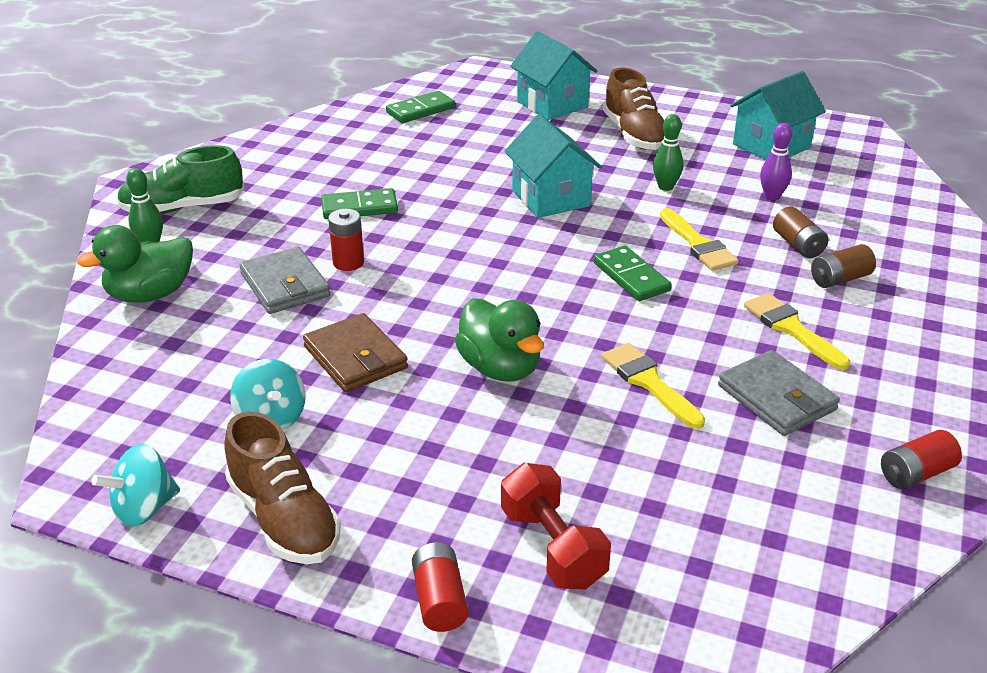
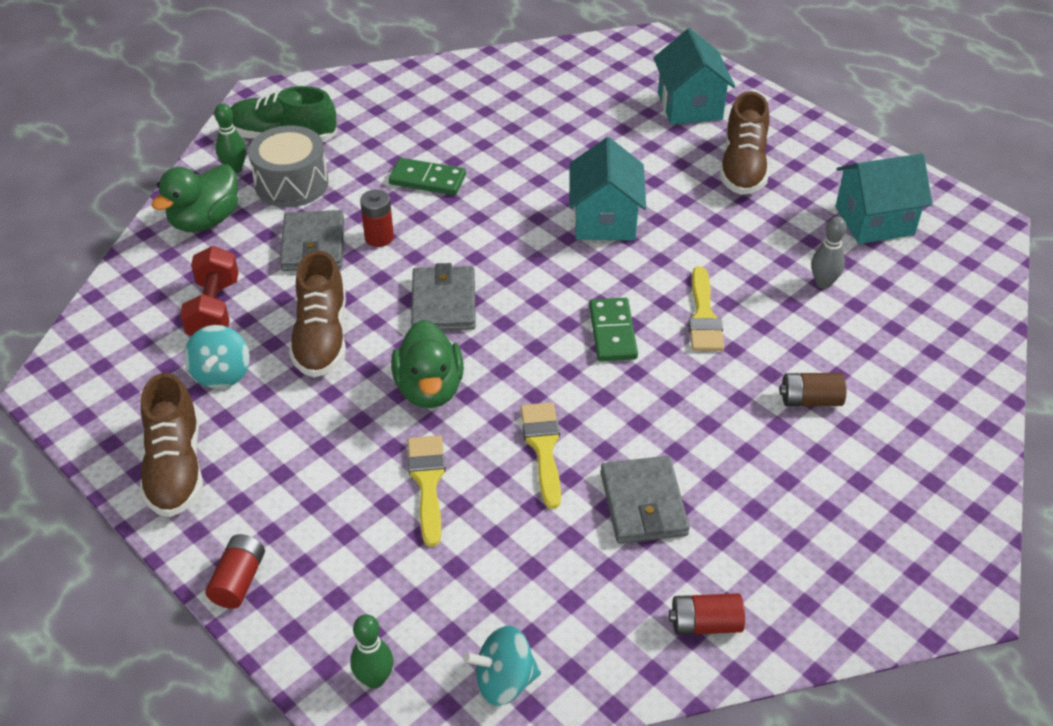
camera: 25 degrees right, 10 degrees up
(144, 508) = (87, 421): turquoise spinning top -> turquoise spinning top (504, 681)
(150, 294) = (205, 221): green duck -> green duck turned 45 degrees counterclockwise
(222, 242) = (291, 183): none -> grey drum
(355, 357) = (321, 337): brown wallet -> brown shoe
(420, 110) = (558, 79): green domino -> none
(456, 296) = (444, 303): none -> grey wallet
(552, 547) = (351, 570): red dumbbell -> red dumbbell (214, 310)
(665, 187) = (725, 239): green bowling pin -> green bowling pin (374, 679)
(772, 196) = (823, 283): purple bowling pin -> grey bowling pin
(791, 329) = (716, 438): yellow brush -> yellow brush (427, 482)
(798, 245) = (801, 348): brown battery -> none

